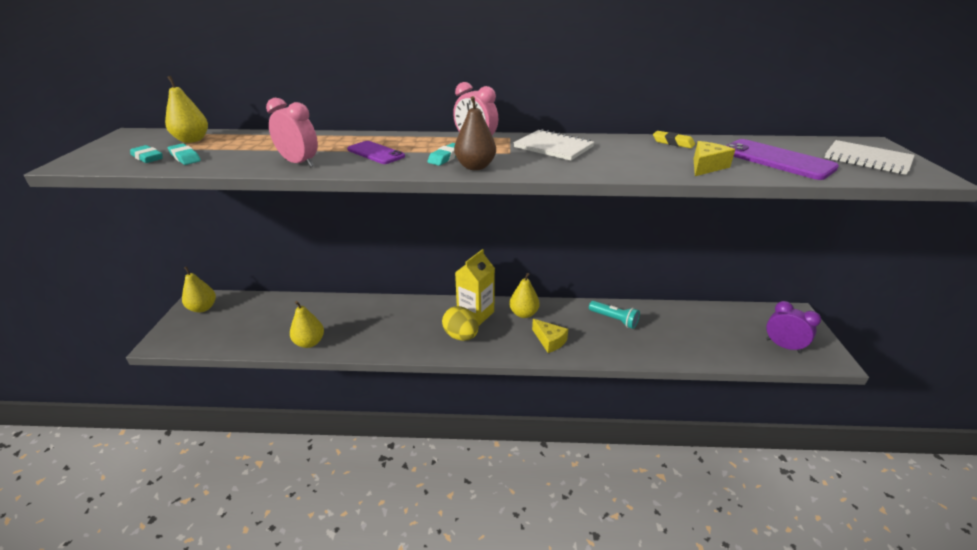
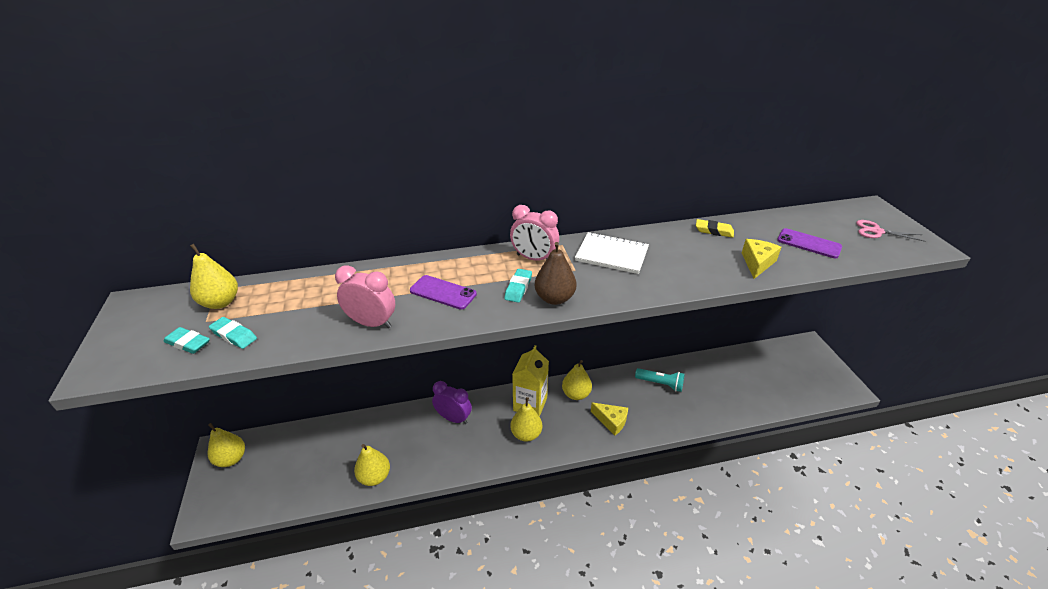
camera: 15 degrees left, 5 degrees up
(461, 336) = (526, 434): yellow egg -> yellow pear
(776, 160) = (808, 243): purple phone -> purple phone, size x0.64
(783, 346) = (808, 383): purple clock -> purple clock (453, 418)
(867, 159) = (877, 231): white notebook -> pink scissors

